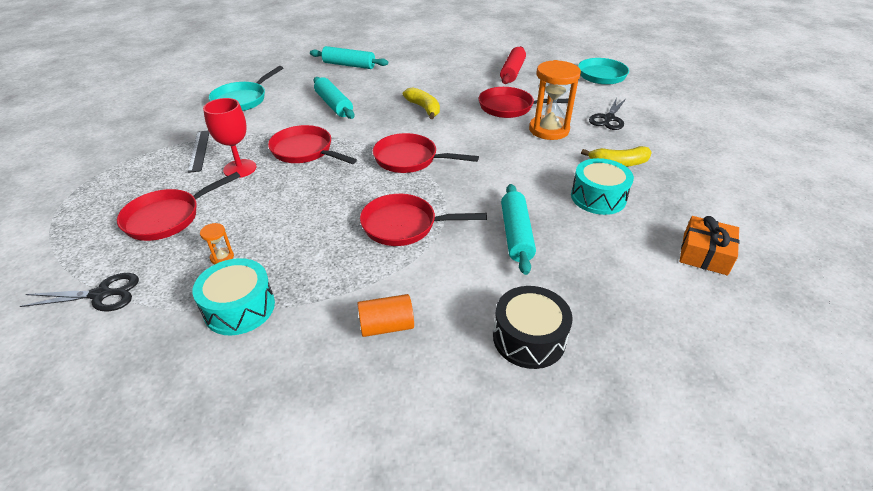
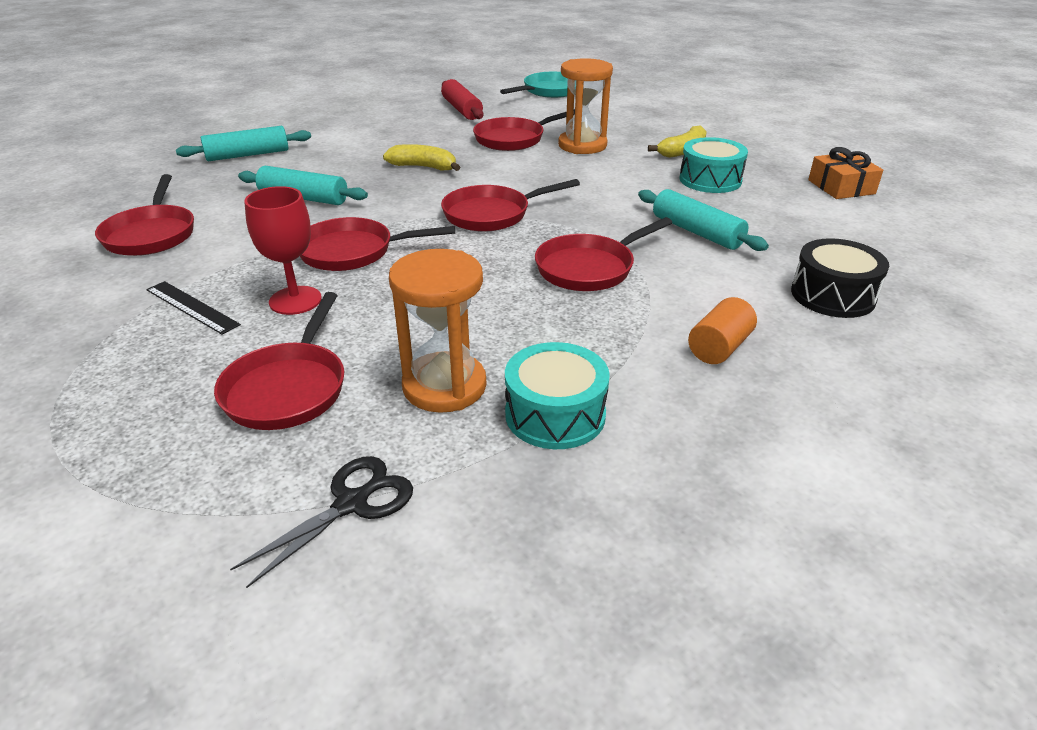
camera: 40 degrees left, 5 degrees down
(222, 257) = (444, 386): orange hourglass -> orange hourglass, size x2.40
(242, 100) = (151, 234): turquoise pan -> red pan
(608, 119) = (617, 121): black scissors -> none

